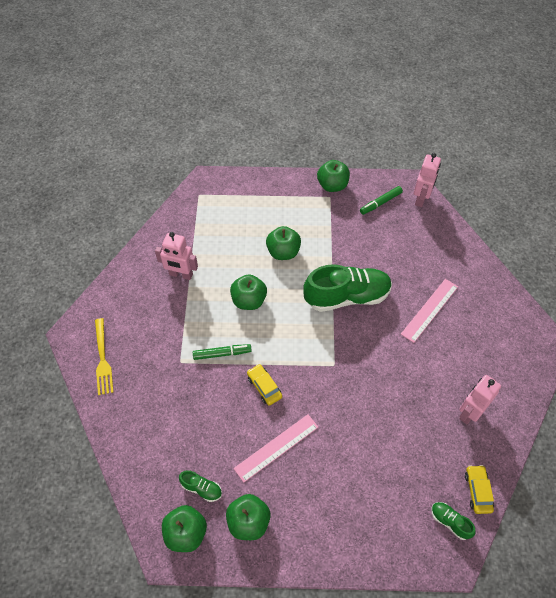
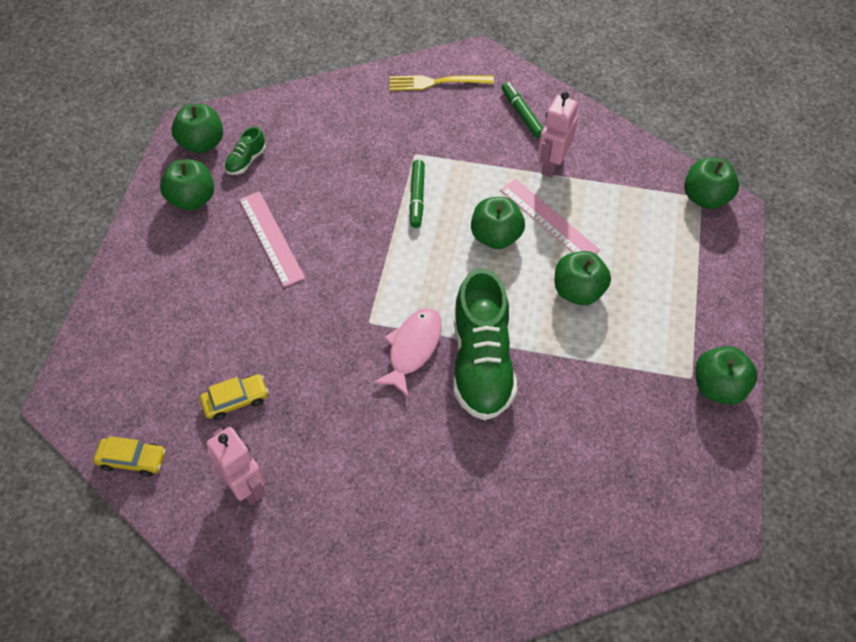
camera: 100 degrees right, 0 degrees up
(199, 192) = (705, 198): none -> green apple
(264, 387) = (357, 236): yellow car -> yellow car (236, 400)
(347, 336) = (412, 349): none -> pink fish
(380, 203) = (674, 458): green marker -> green marker (522, 114)
(421, 199) = (682, 533): pink robot -> none
(430, 310) = (435, 479): pink ruler -> pink ruler (548, 220)
(450, 522) = (108, 412): green shoe -> none

